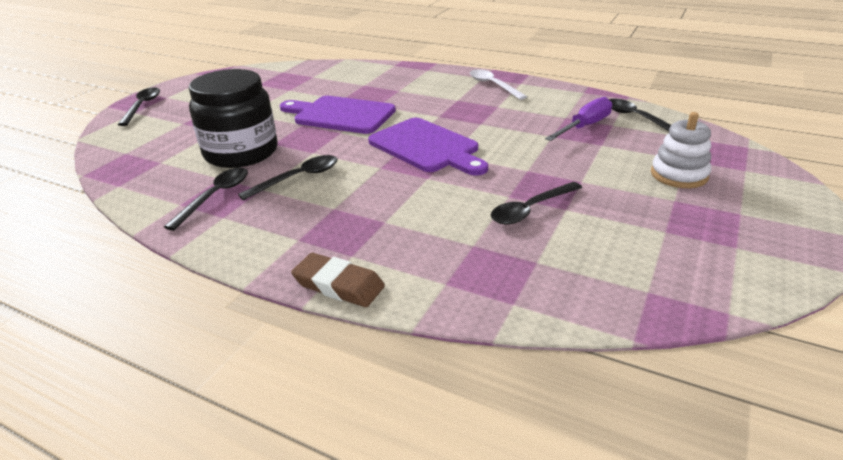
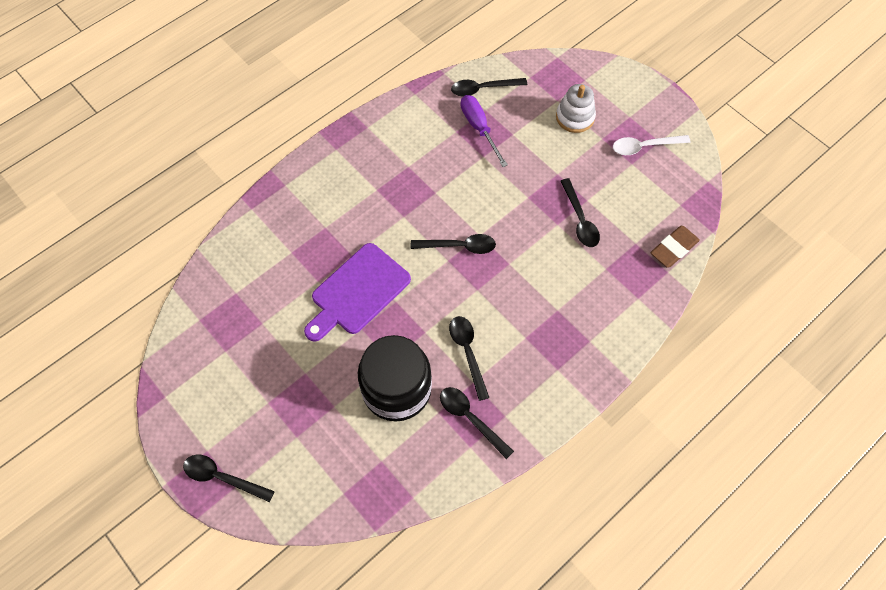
camera: 70 degrees left, 30 degrees up
(338, 285) = (618, 356): brown eraser -> brown eraser (674, 248)
(427, 147) = (459, 246): purple cutting board -> black spoon
(493, 85) = (360, 149): white spoon -> white spoon (644, 146)

